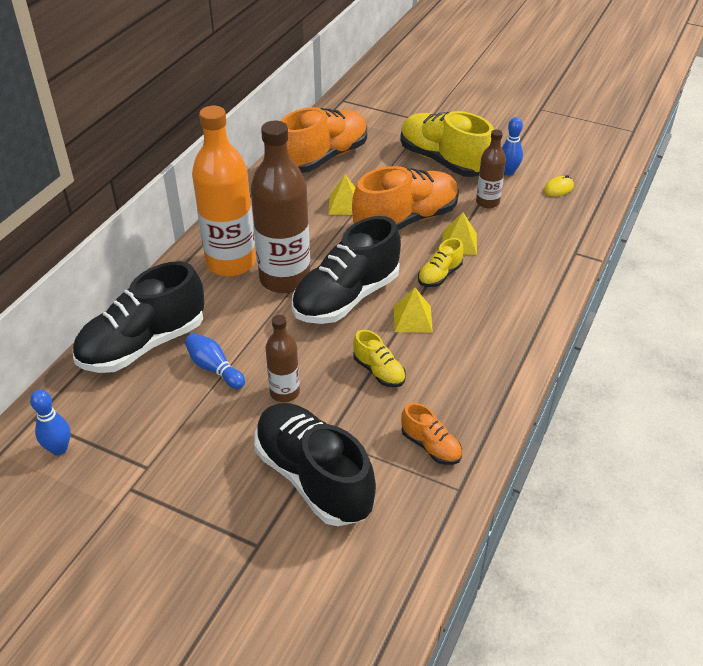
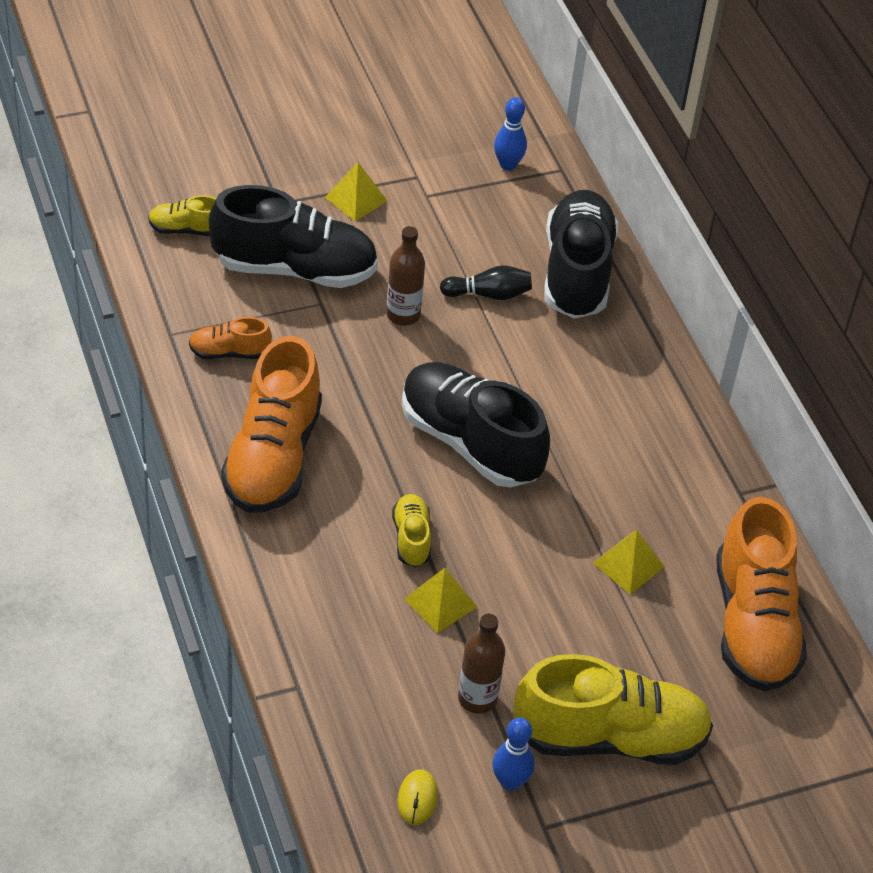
camera: 130 degrees right, 5 degrees up
(214, 368) = (489, 294): blue bowling pin -> black bowling pin
(231, 263) = (631, 401): orange bottle -> none
(285, 279) = (555, 421): brown bottle -> none
(346, 298) = (470, 442): black shoe -> black shoe turned 45 degrees counterclockwise
(379, 371) = (347, 388): yellow shoe -> yellow shoe (186, 229)
(406, 220) = (535, 593): orange shoe -> orange shoe (273, 457)
(412, 319) = (379, 464): yellow pyramid -> yellow pyramid (355, 199)

